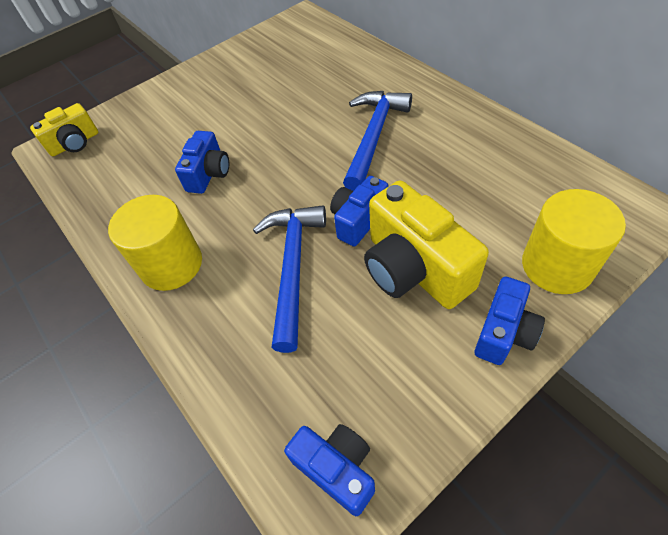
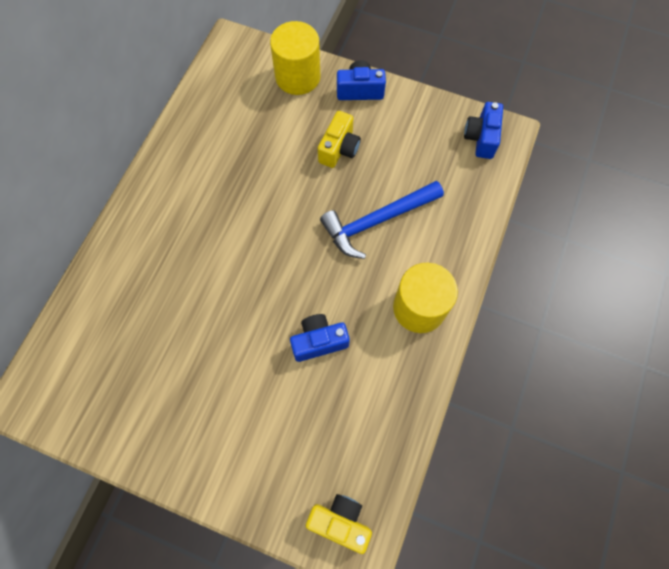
camera: 125 degrees left, 15 degrees up
(358, 220) = (314, 199): blue camera -> none
(374, 137) = (218, 226): blue hammer -> none
(414, 269) = (339, 149): yellow camera -> yellow camera, size x0.59

